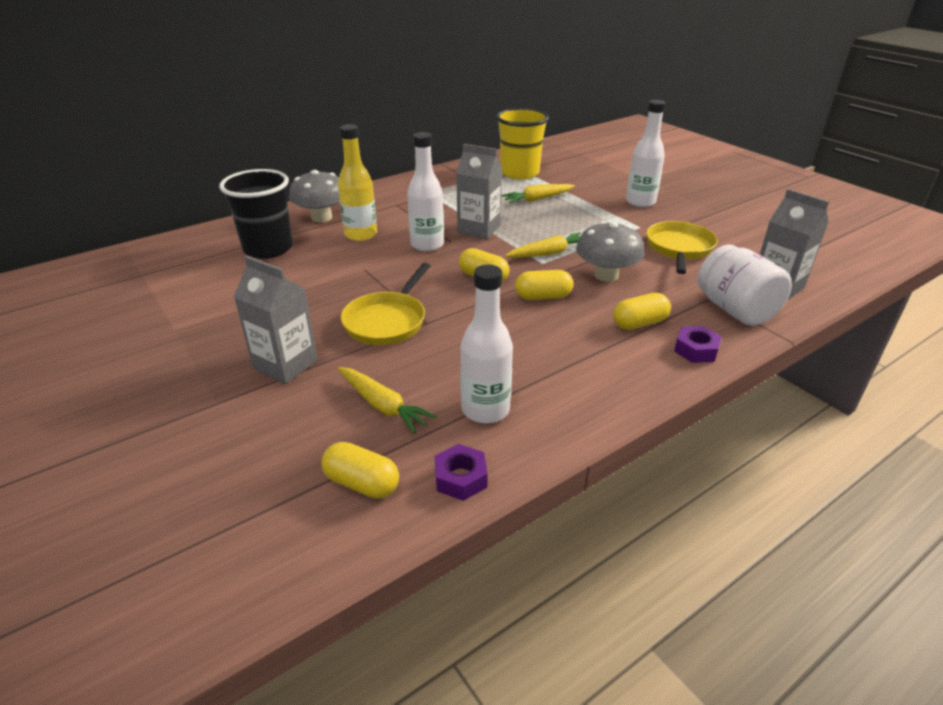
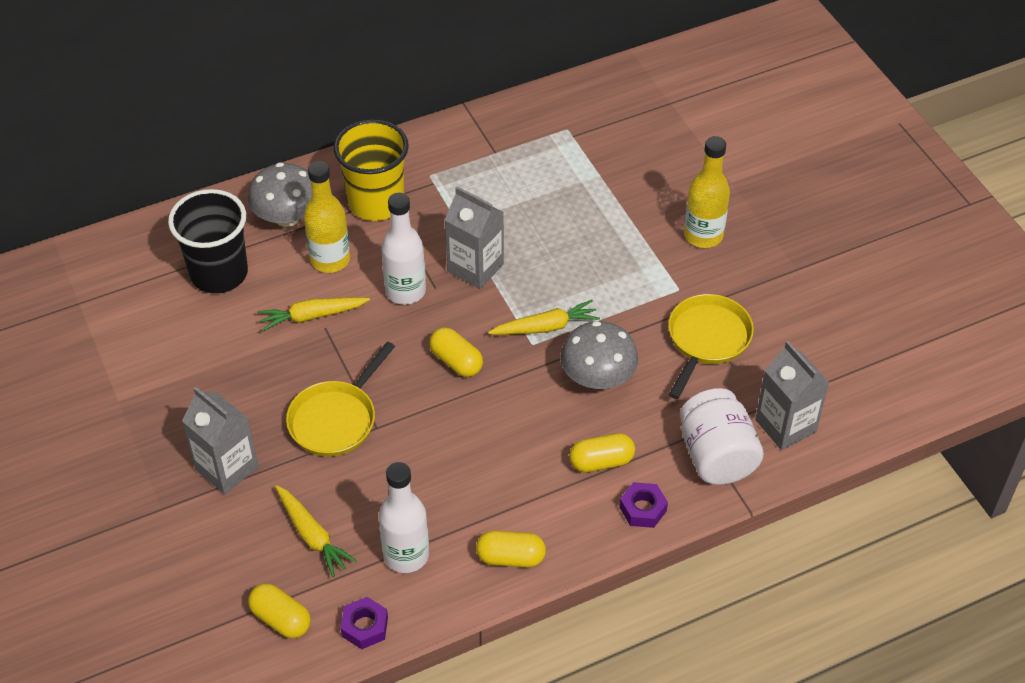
camera: 10 degrees right, 15 degrees up
(519, 173) = (566, 143): yellow cup -> yellow cup (376, 202)
(537, 199) = (569, 211): yellow carrot -> yellow carrot (312, 316)
(543, 297) = (513, 404): yellow capsule -> yellow capsule (510, 557)
(640, 202) = (703, 235): white bottle -> yellow bottle

